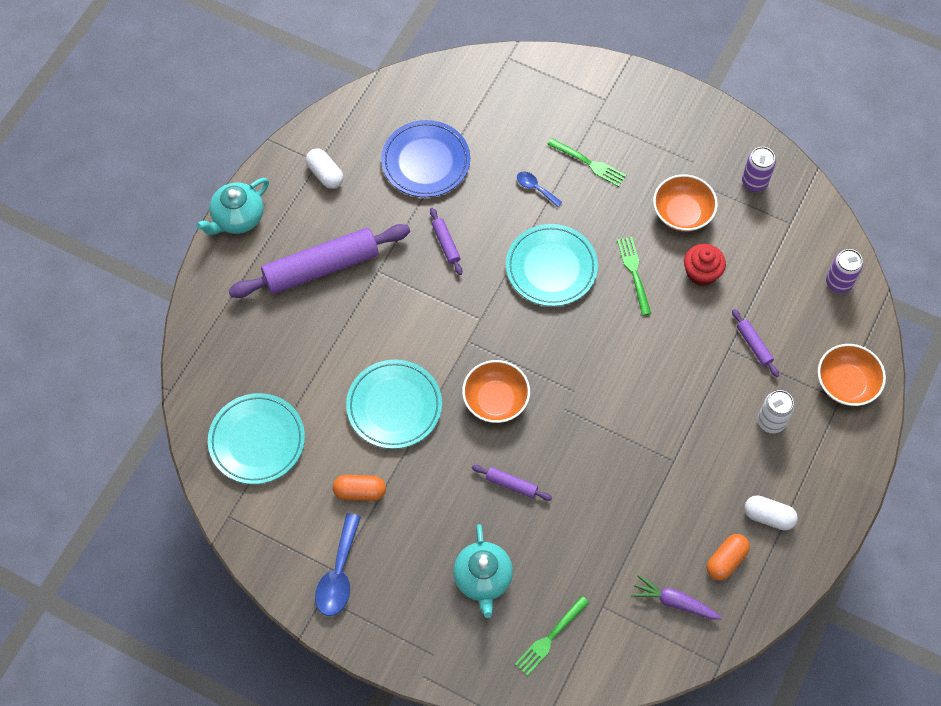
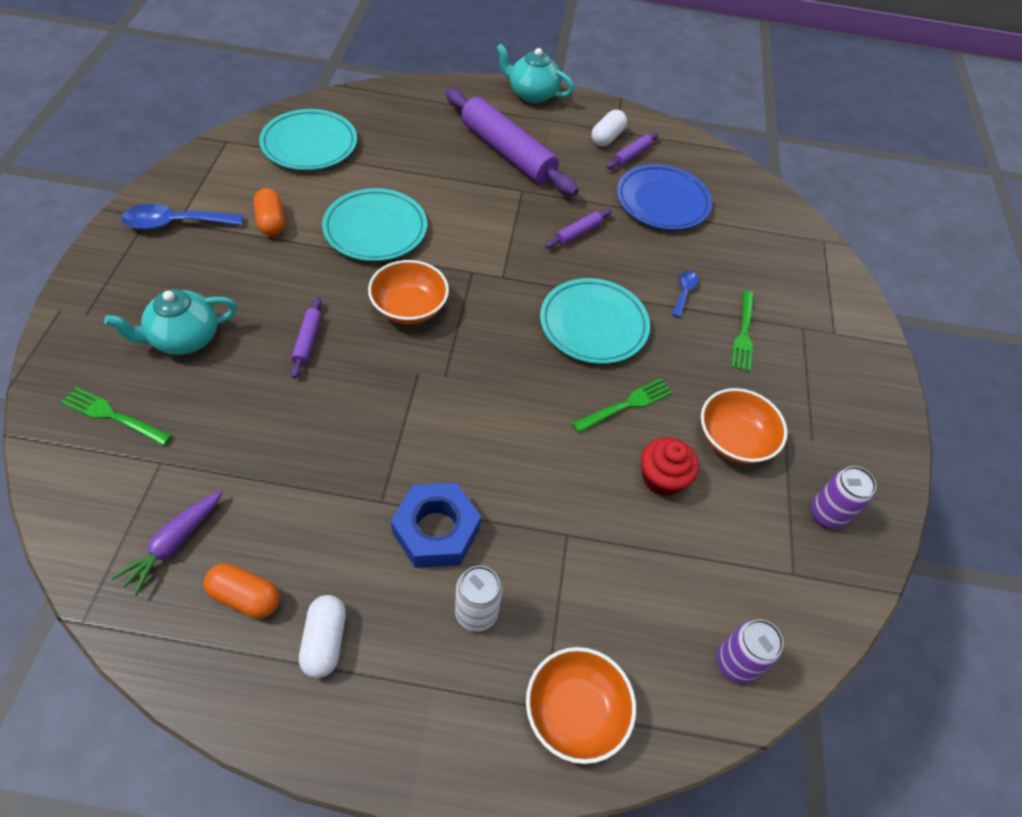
camera: 65 degrees right, 10 degrees down
(674, 602) = (174, 543): purple carrot -> purple carrot turned 150 degrees counterclockwise
(706, 431) = (436, 531): none -> blue nut
(754, 345) = (585, 564): purple rolling pin -> purple rolling pin (631, 155)

